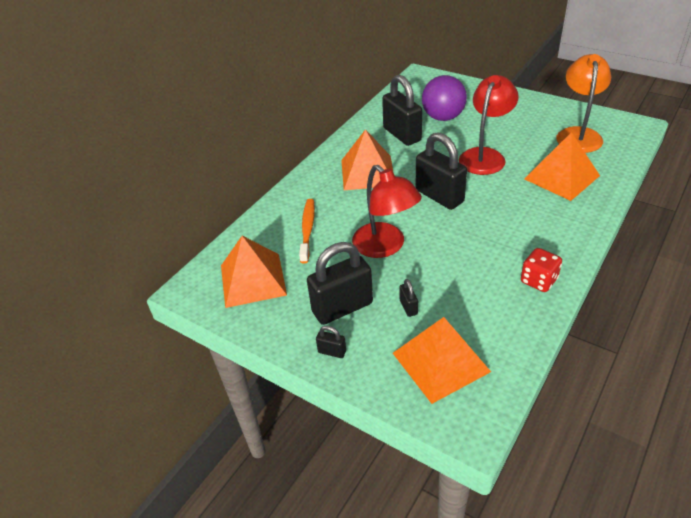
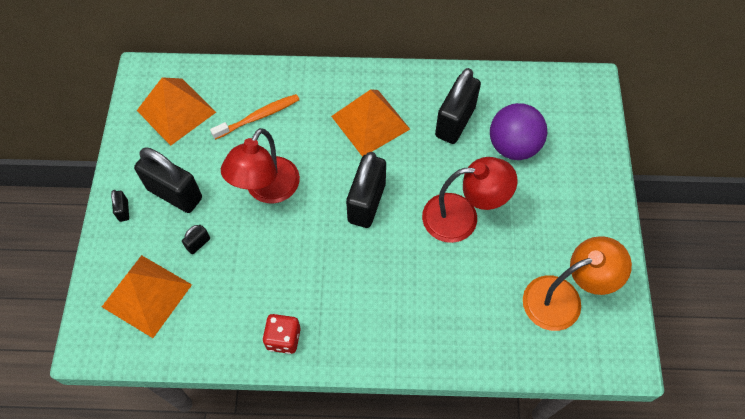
camera: 55 degrees right, 20 degrees up
(561, 177) = (465, 307): orange pyramid -> none

